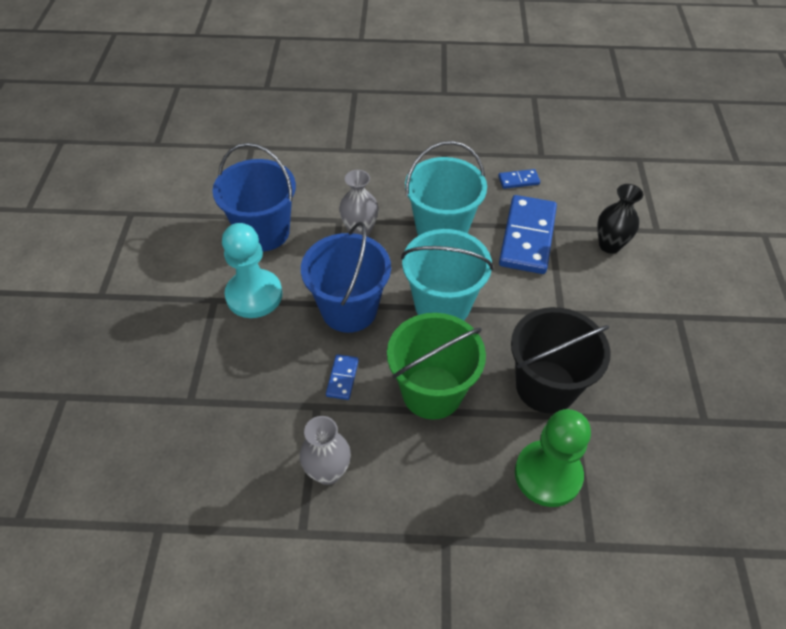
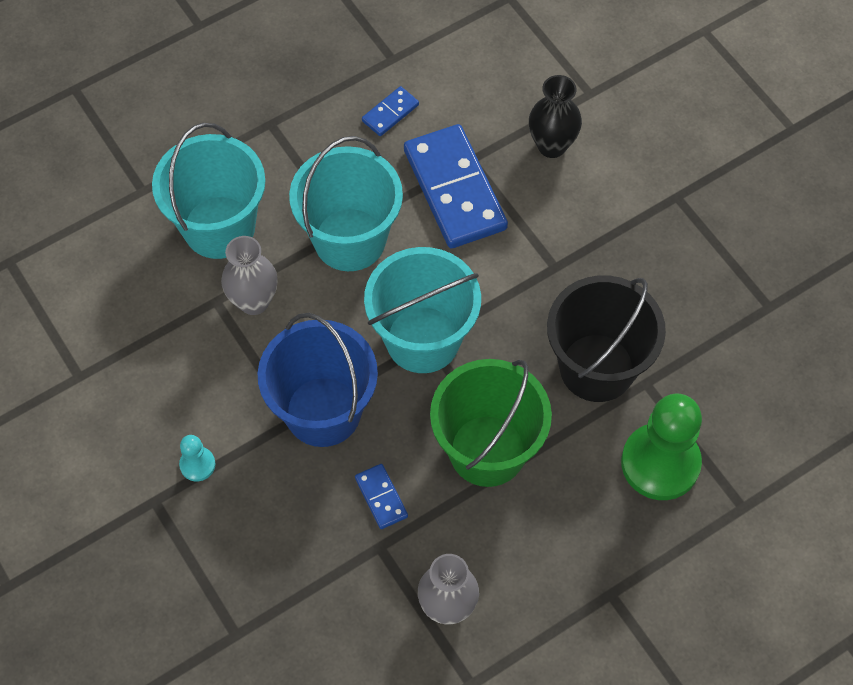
camera: 35 degrees left, 10 degrees up
(254, 295) = (197, 464): turquoise pawn -> turquoise pawn, size x0.45
(263, 232) = (136, 375): blue bucket -> none
(373, 186) = (219, 227): none -> turquoise bucket

